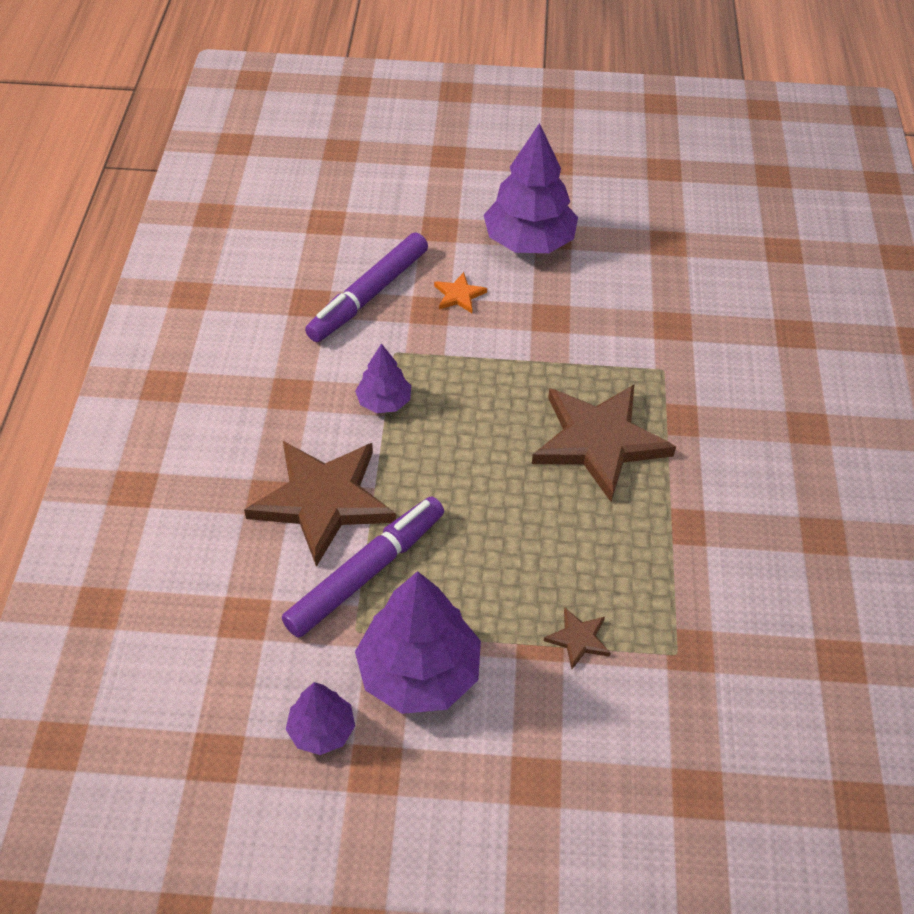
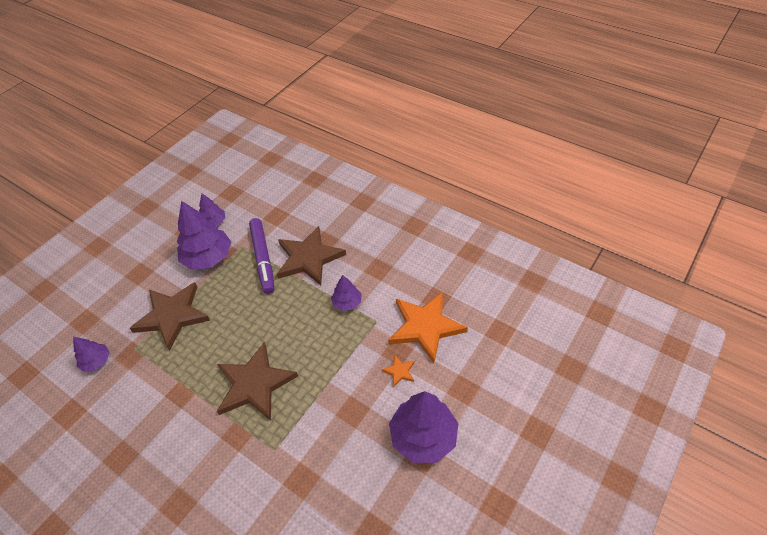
camera: 125 degrees right, 0 degrees up
(368, 295) = (425, 327): purple marker -> orange star
(578, 639) = (172, 316): brown star -> brown star, size x2.39
(742, 695) = (96, 361): none -> purple tree

